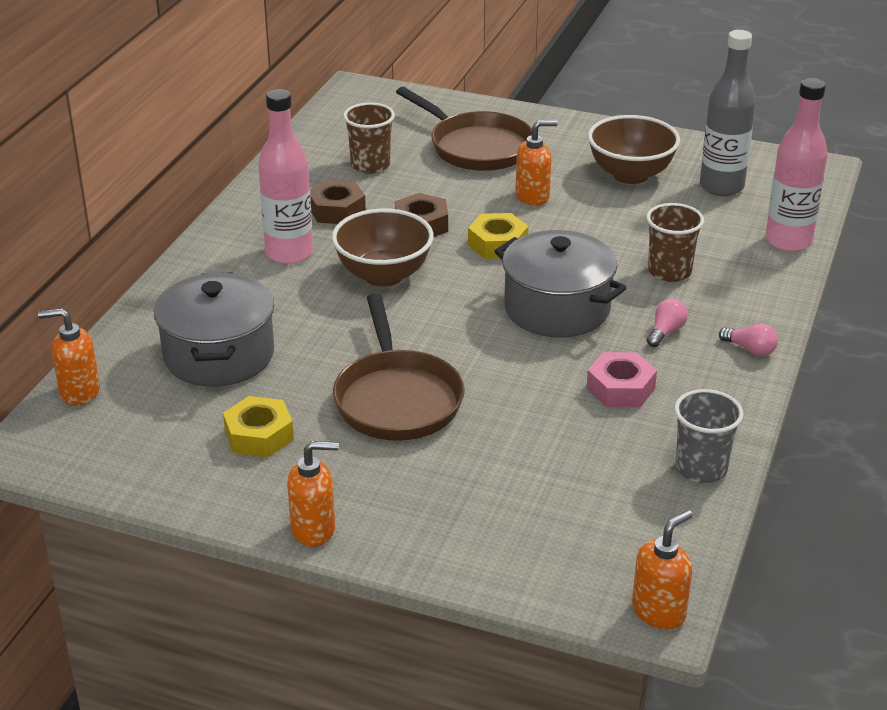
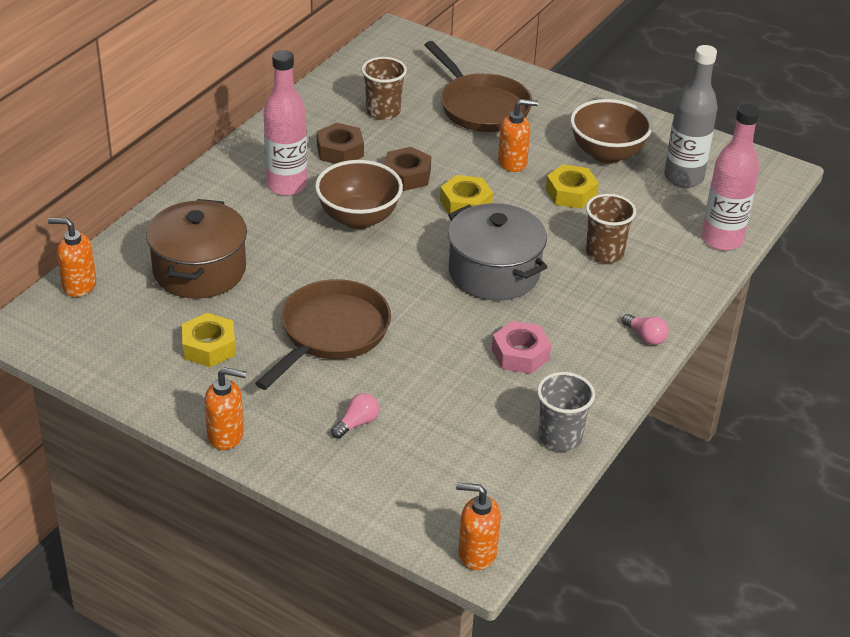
camera: 10 degrees right, 5 degrees up
(219, 355) = (199, 270): grey pot -> brown pot
(397, 399) = (331, 333): brown pan -> brown pan turned 150 degrees counterclockwise
(608, 218) = (571, 193): none -> yellow nut
(659, 611) = (476, 553): orange soap dispenser -> orange soap dispenser turned 135 degrees counterclockwise
(665, 332) = (579, 309): pink light bulb -> pink light bulb (357, 423)

